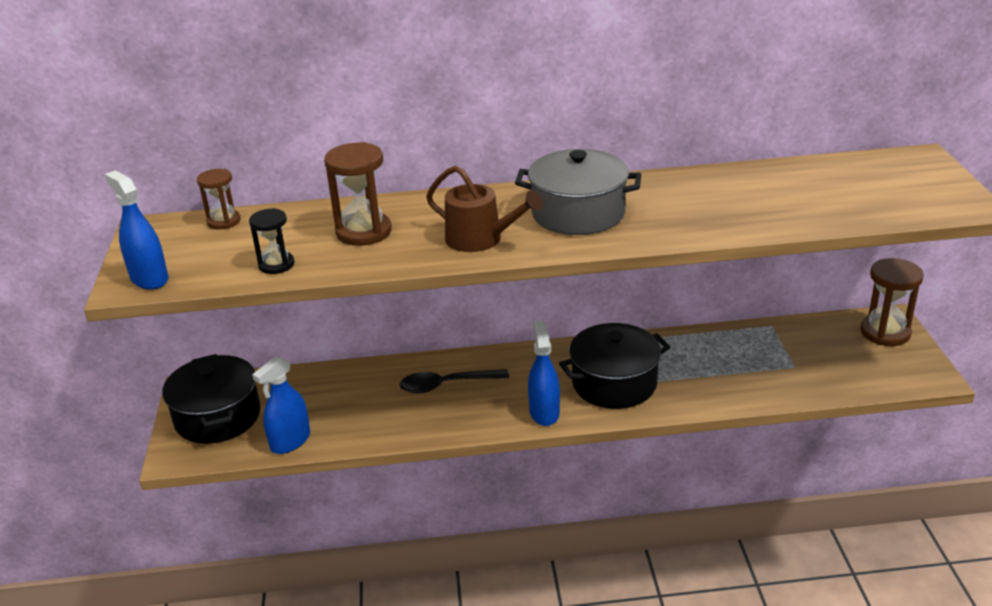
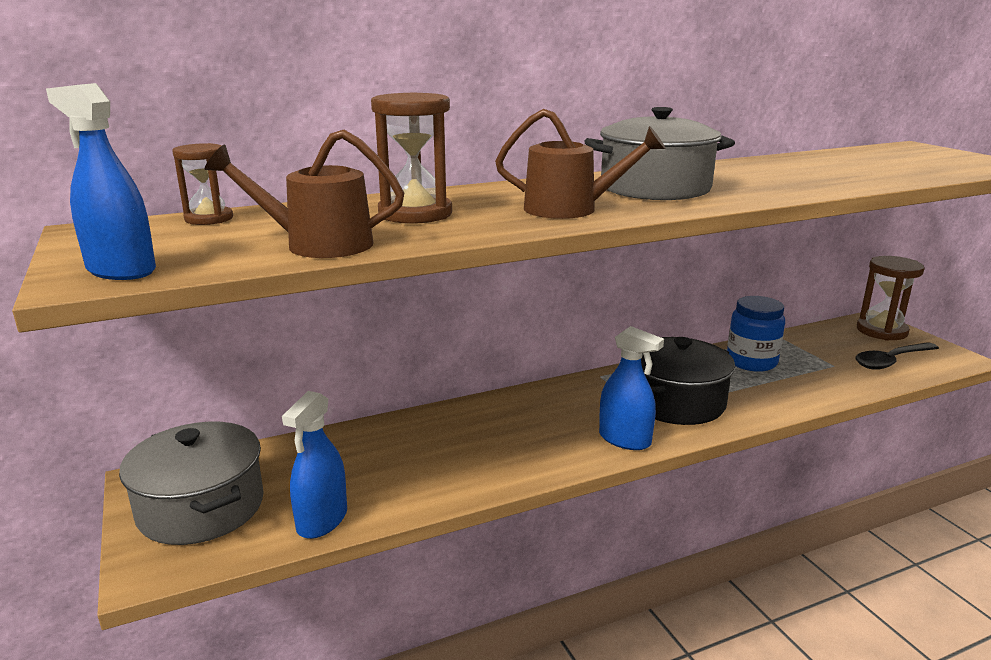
camera: 20 degrees left, 10 degrees down
(218, 417) = (201, 507): black pot -> grey pot
(276, 265) = (318, 244): black hourglass -> brown watering can
(447, 385) = (492, 428): black spoon -> black spoon (891, 361)
(544, 413) = (624, 439): blue spray bottle -> blue spray bottle turned 150 degrees clockwise
(718, 351) = (751, 362): none -> blue jar

